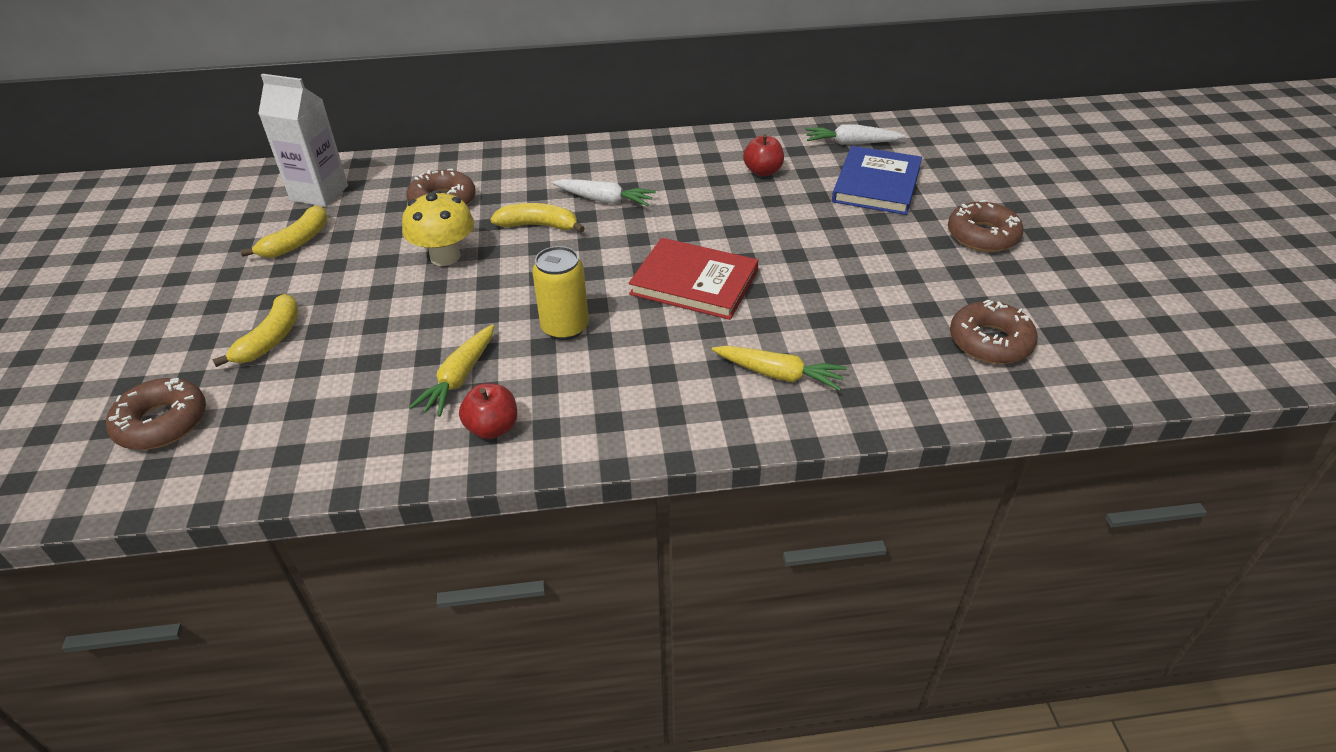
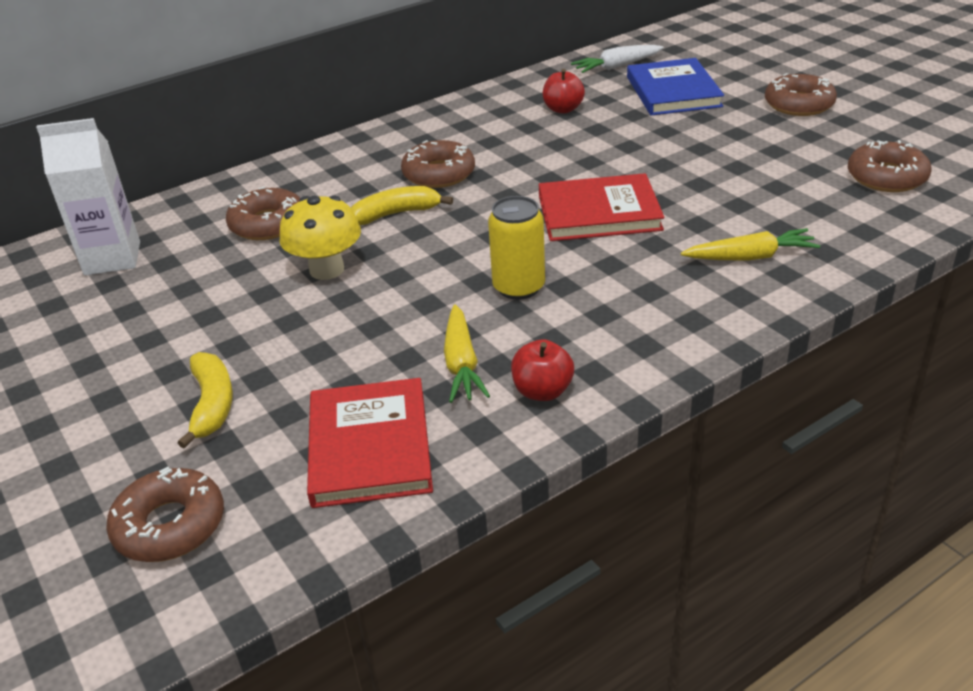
camera: 25 degrees left, 5 degrees down
(297, 242) = (138, 310): yellow banana -> none
(333, 420) = (370, 447): none -> red book
(605, 200) = (439, 174): white carrot -> brown donut

